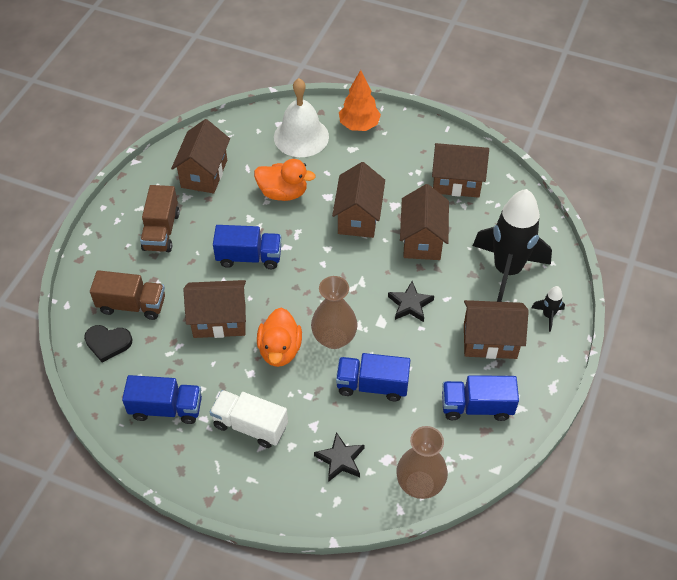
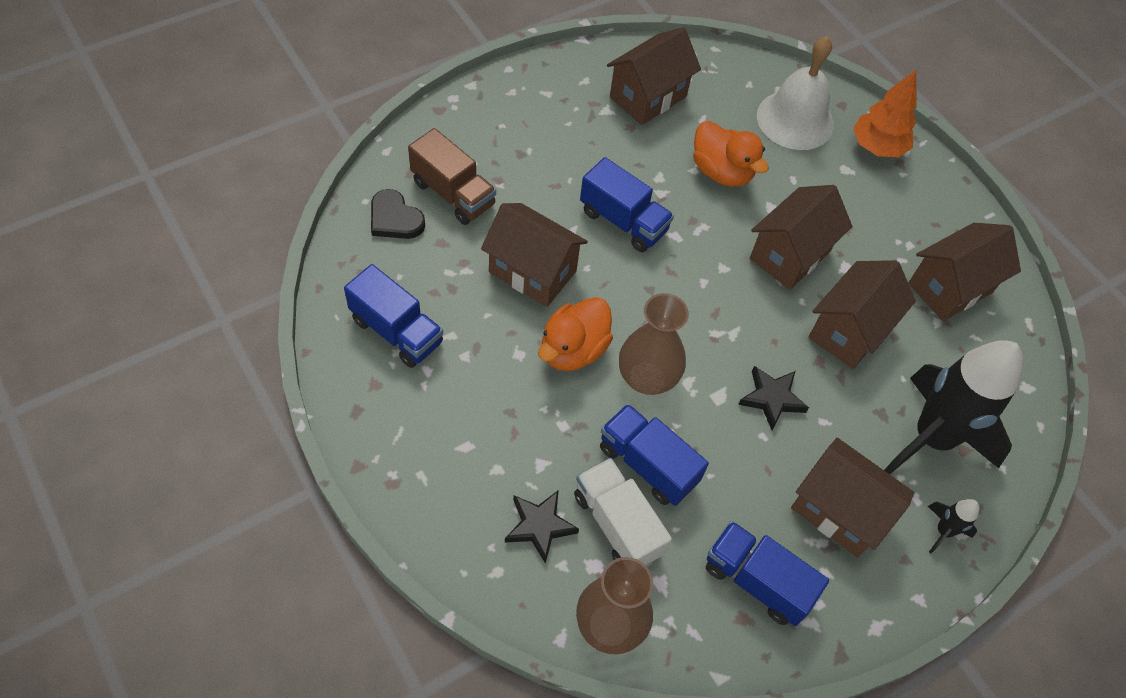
camera: 30 degrees right, 5 degrees up
(161, 231) = (549, 132): brown truck -> none
(250, 426) = (470, 414): white truck -> white truck (617, 524)
(456, 182) = (950, 288): brown house -> brown house turned 75 degrees counterclockwise

